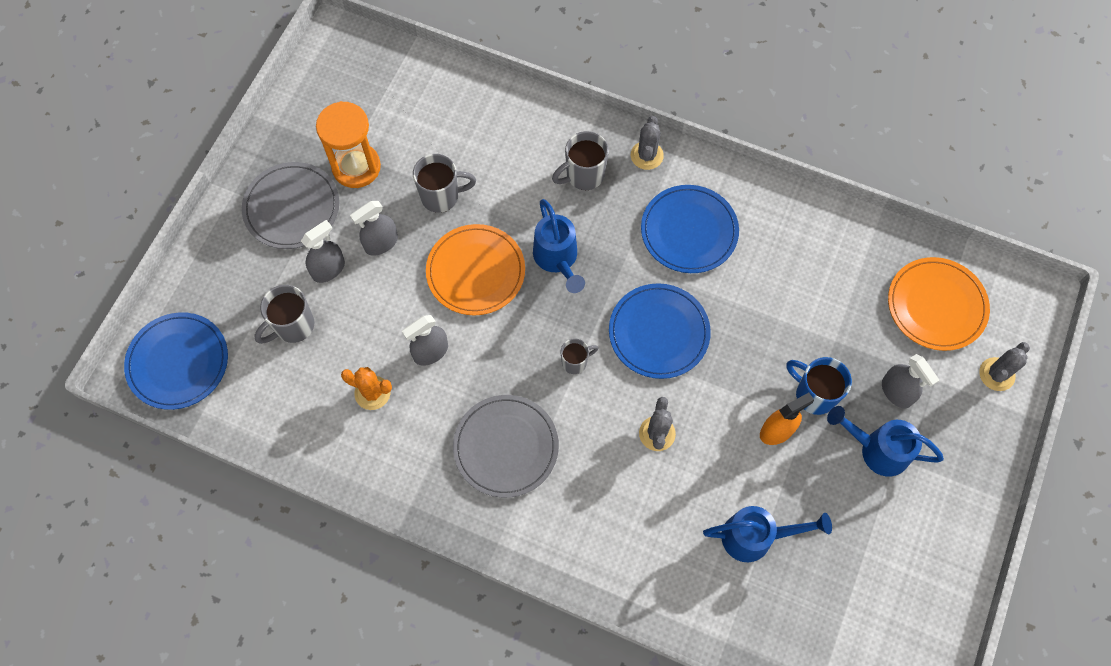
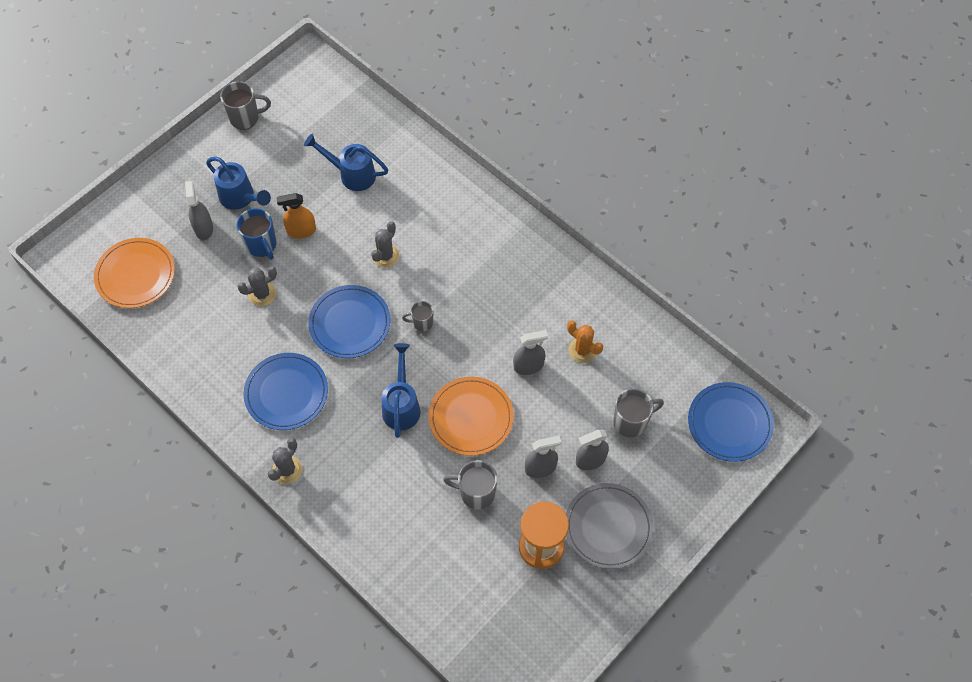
camera: 160 degrees left, 5 degrees down
(506, 447) = (496, 281): grey plate -> none
(583, 175) = (348, 470): grey mug -> grey mug (245, 118)
(996, 374) = (127, 217): grey cactus -> grey cactus (262, 294)

